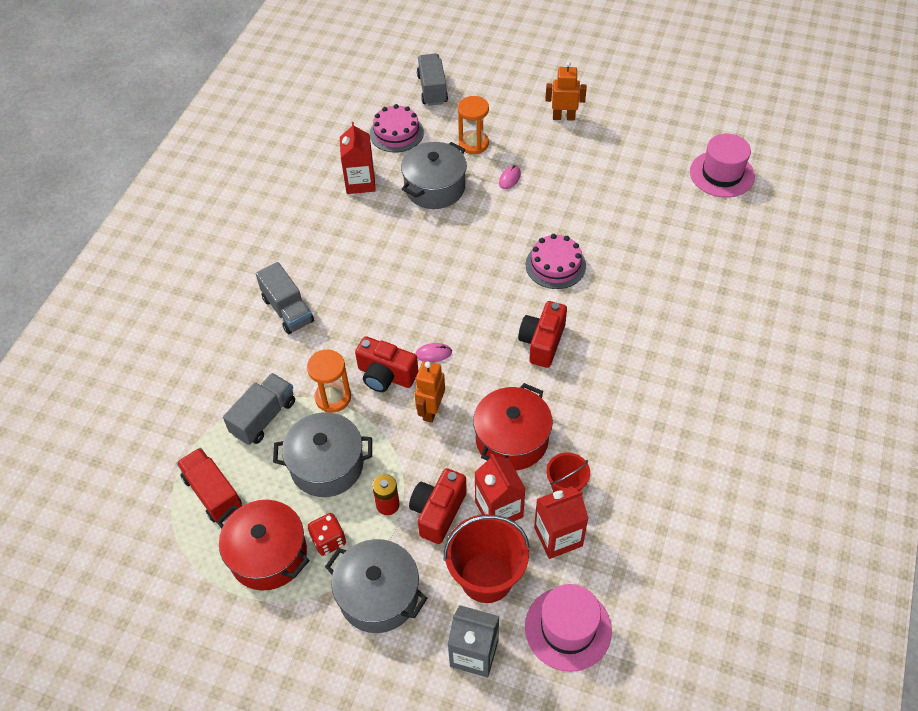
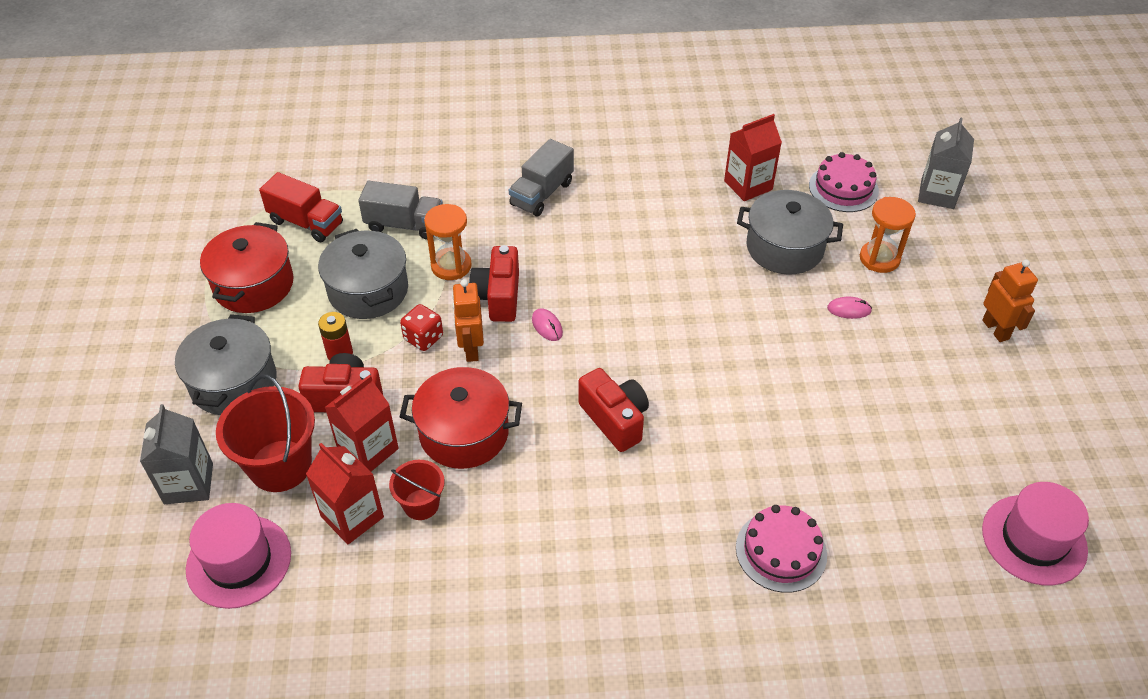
camera: 65 degrees right, 5 degrees down
(213, 493) = (306, 223): red truck -> red truck turned 90 degrees clockwise
(328, 540) = (283, 322): red dice -> red dice (423, 338)
(431, 410) = (471, 349): orange robot -> orange robot turned 90 degrees counterclockwise
(432, 89) = (937, 194): grey truck -> grey carton
(542, 342) = (615, 419): red camera -> red camera turned 60 degrees clockwise
(555, 265) = (740, 396): pink cake -> pink cake (781, 551)

